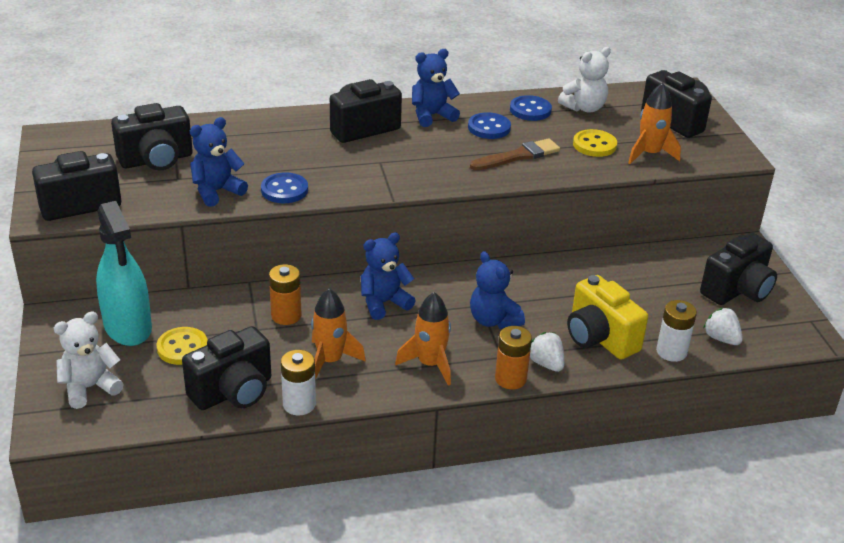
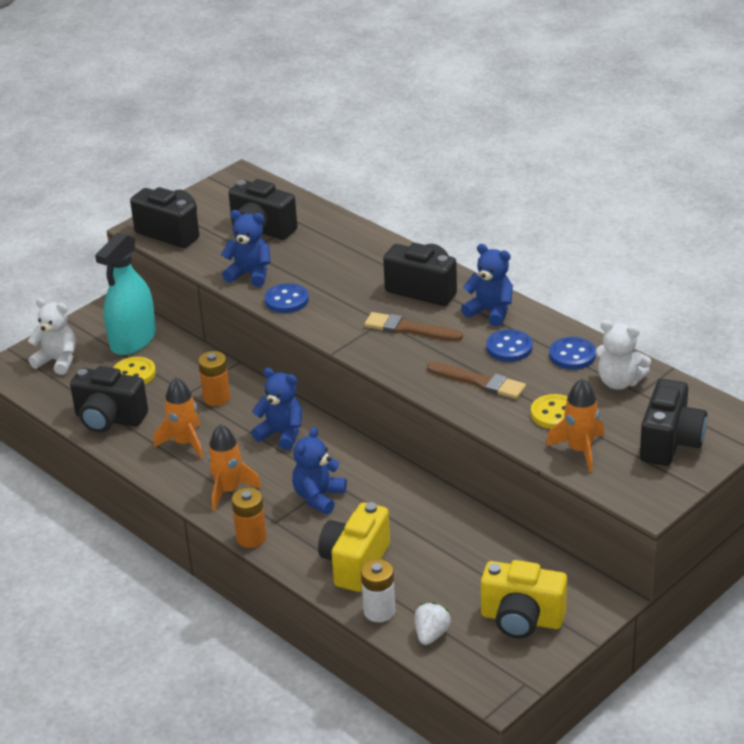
camera: 60 degrees right, 0 degrees up
(299, 404) = (124, 453): white battery -> none
(407, 155) = (409, 329): none -> brown brush
(546, 364) = (290, 548): white strawberry -> none
(737, 290) = (521, 619): black camera -> yellow camera

